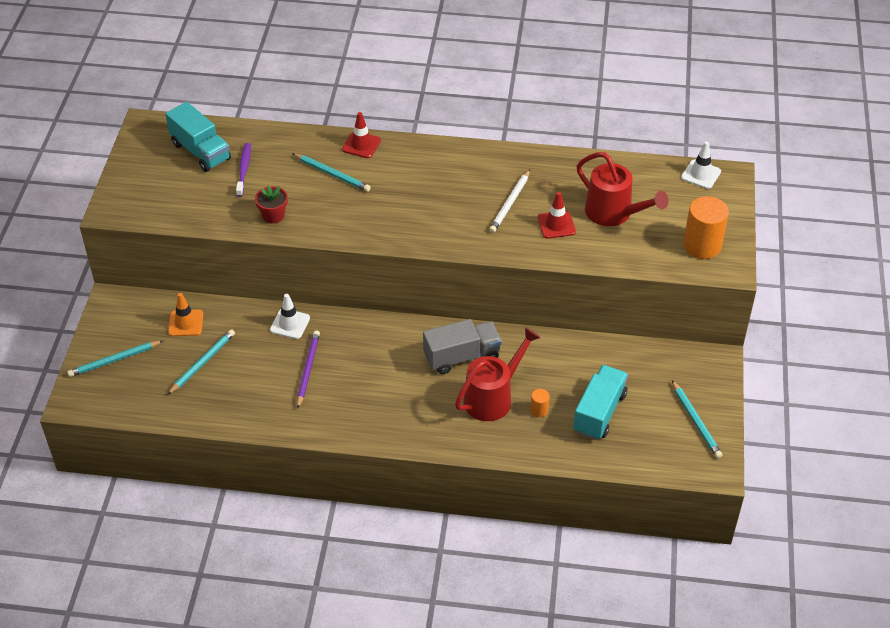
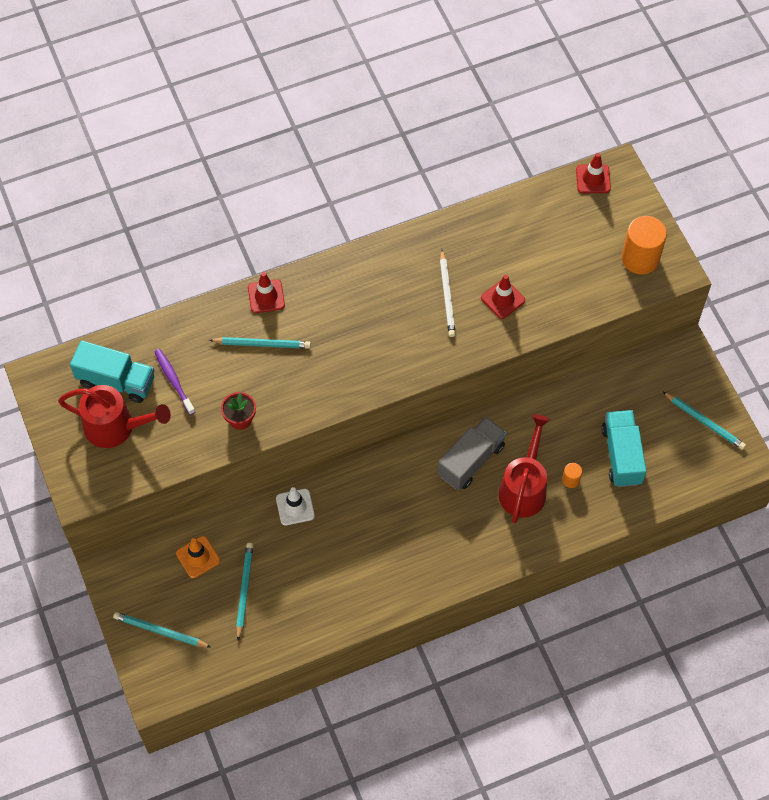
camera: 30 degrees left, 15 degrees up
(114, 360) = (160, 631): turquoise pencil -> turquoise pencil turned 75 degrees clockwise
(307, 370) = (344, 546): purple pencil -> none
(614, 214) = (545, 261): red watering can -> red watering can (116, 427)
(701, 174) = (593, 179): white traffic cone -> red traffic cone

